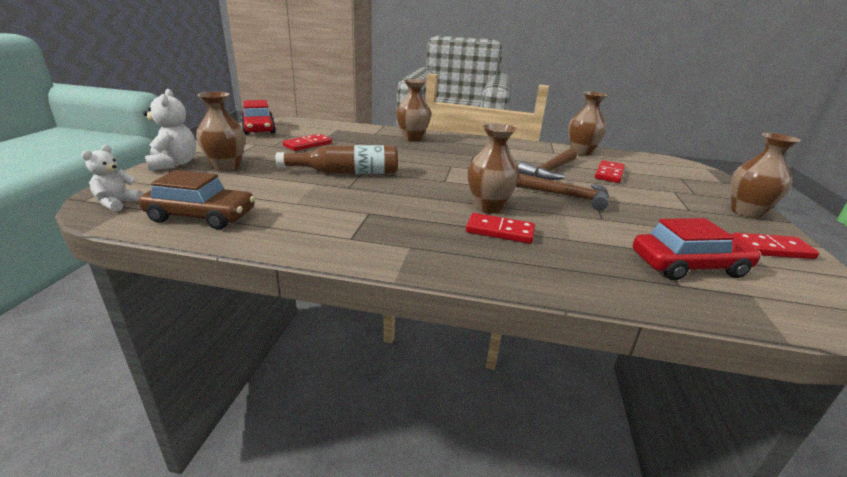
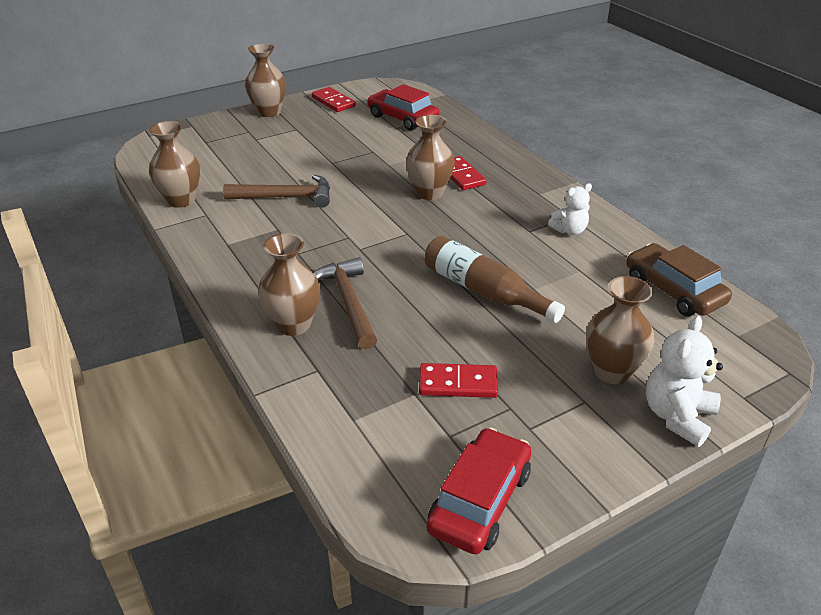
camera: 130 degrees left, 10 degrees up
(117, 203) = (752, 348): white teddy bear -> white teddy bear (569, 230)
(562, 195) = (348, 175): brown hammer -> brown hammer (348, 303)
(609, 174) = (246, 170): red domino -> none

